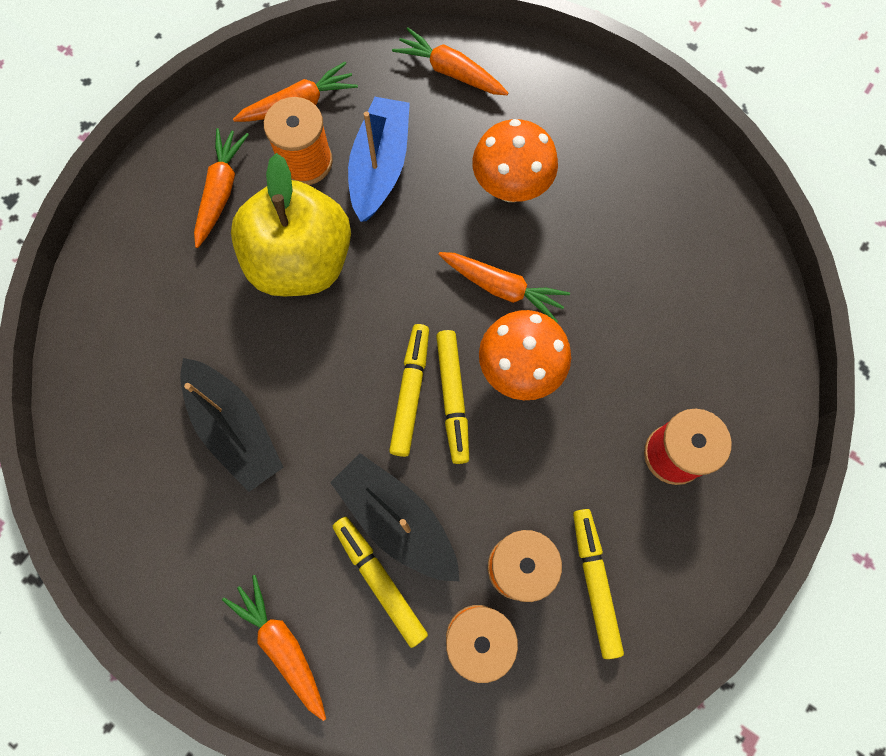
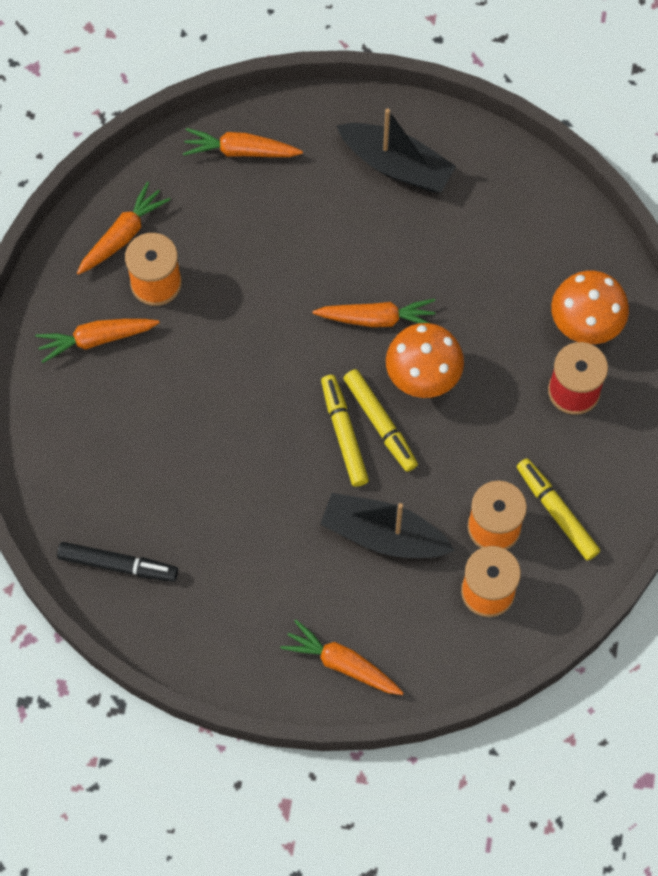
camera: 25 degrees left, 5 degrees down
(116, 426) = (118, 565): none -> black marker
(221, 191) = (96, 339): orange carrot -> orange carrot turned 90 degrees counterclockwise
(235, 428) = (216, 524): black boat -> black boat (396, 165)
(301, 261) = (198, 368): yellow apple -> none
(380, 167) = (222, 260): blue boat -> none
(380, 580) = (392, 584): yellow marker -> none
(510, 188) = (343, 232): orange mushroom -> orange mushroom (585, 326)

